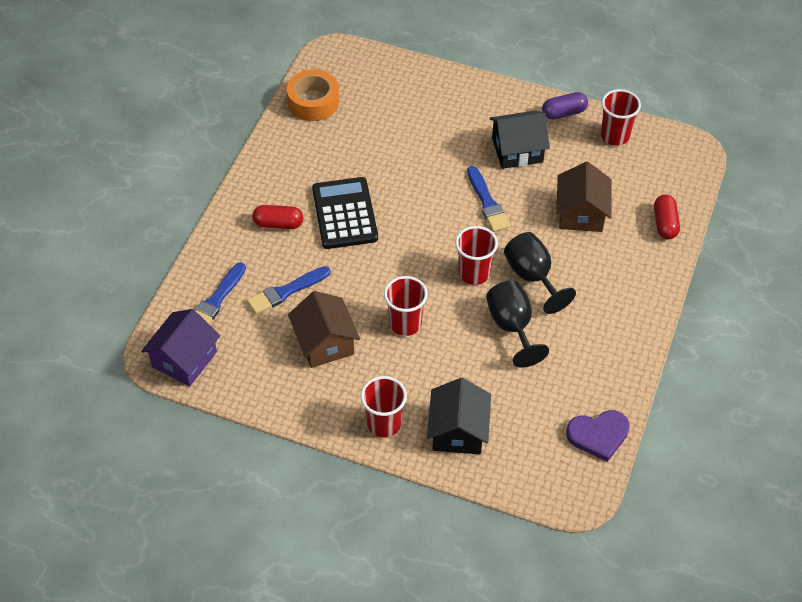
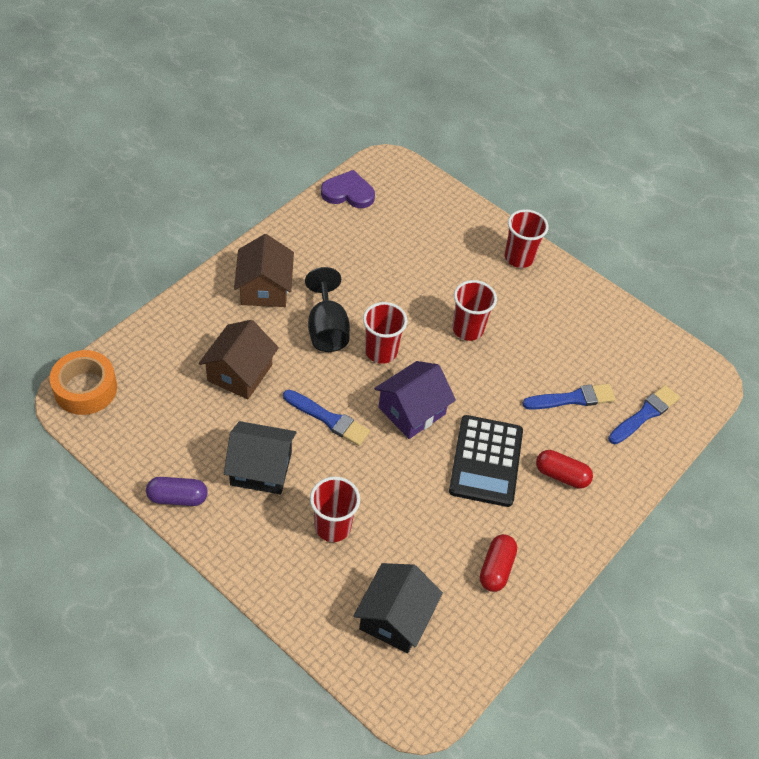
camera: 165 degrees left, 0 degrees up
(184, 359) = (684, 368): purple house -> purple house (412, 411)
(313, 102) = (472, 631): orange tape -> orange tape (85, 389)
(325, 343) = (549, 338): brown house -> brown house (264, 288)
(458, 431) = (459, 233): black house -> black house (395, 618)
(487, 202) = (328, 419): blue brush -> blue brush turned 120 degrees clockwise
(512, 326) = (371, 293): black goblet -> none
(615, 136) = (142, 446): red cup -> red cup (332, 526)
(665, 223) = (165, 333): red capsule -> red capsule (496, 568)

